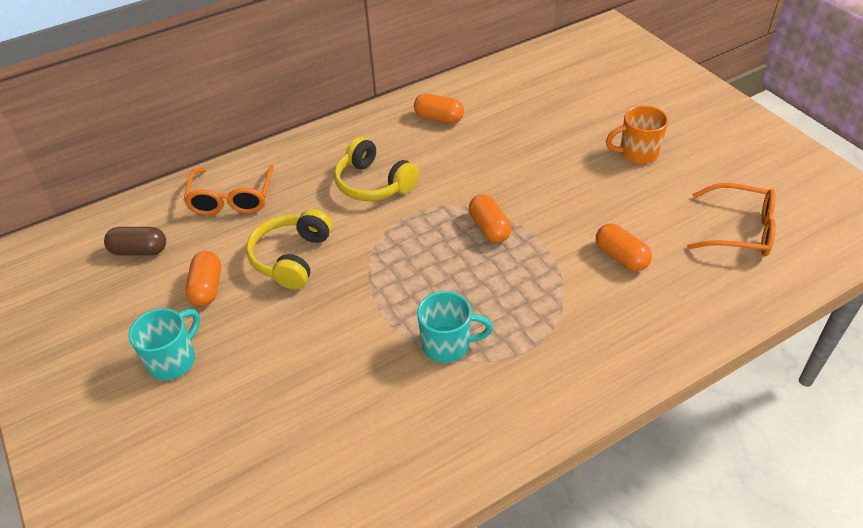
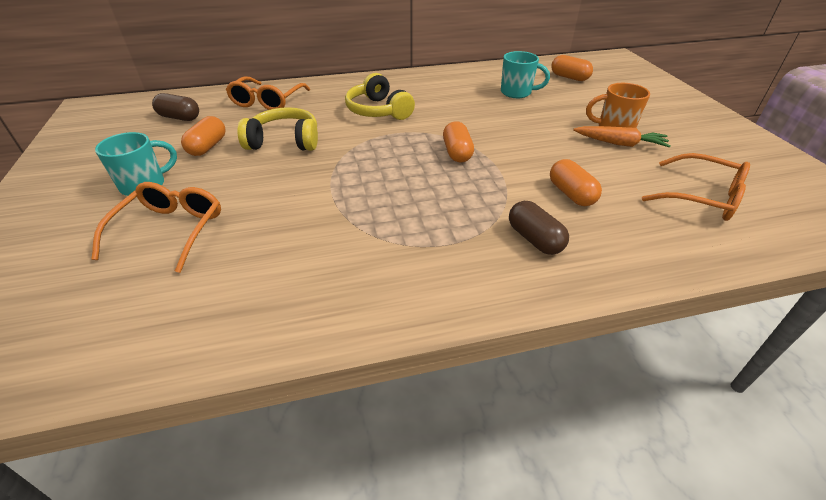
camera: 15 degrees right, 5 degrees down
(246, 410) = (170, 231): none -> orange glasses
(292, 257) = (284, 141): yellow headphones -> yellow headphones turned 60 degrees clockwise
(439, 118) = (452, 84): orange capsule -> orange capsule (569, 77)
(447, 345) = (373, 224): turquoise mug -> turquoise mug (517, 93)
(605, 322) = (534, 239): none -> brown capsule
(648, 174) = (620, 143): none -> orange carrot

